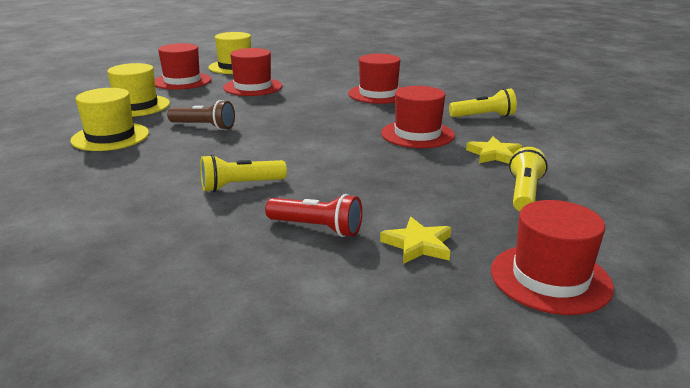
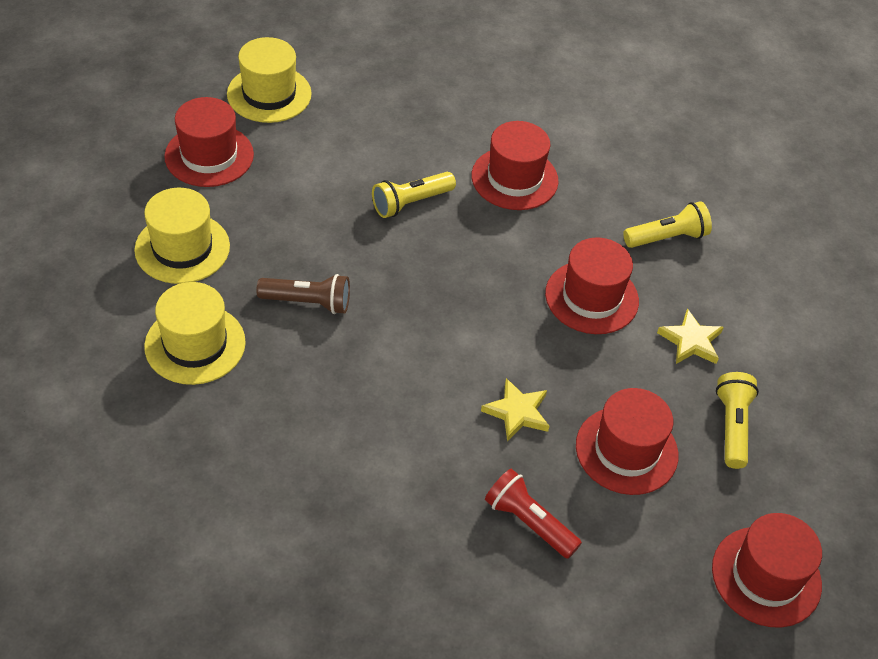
camera: 15 degrees left, 25 degrees up
(240, 186) = (416, 447): yellow flashlight -> yellow flashlight (411, 203)
(253, 87) = (326, 169): red hat -> red hat (626, 450)
(317, 228) = (528, 522): red flashlight -> red flashlight turned 150 degrees counterclockwise
(418, 245) = (637, 538): yellow star -> yellow star (517, 412)

